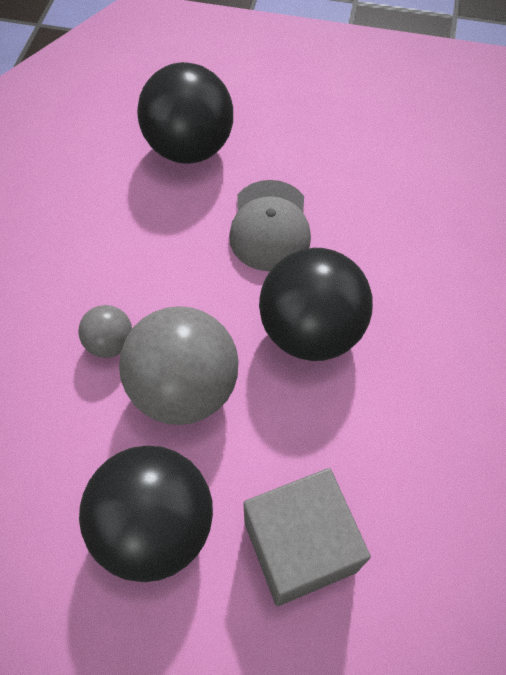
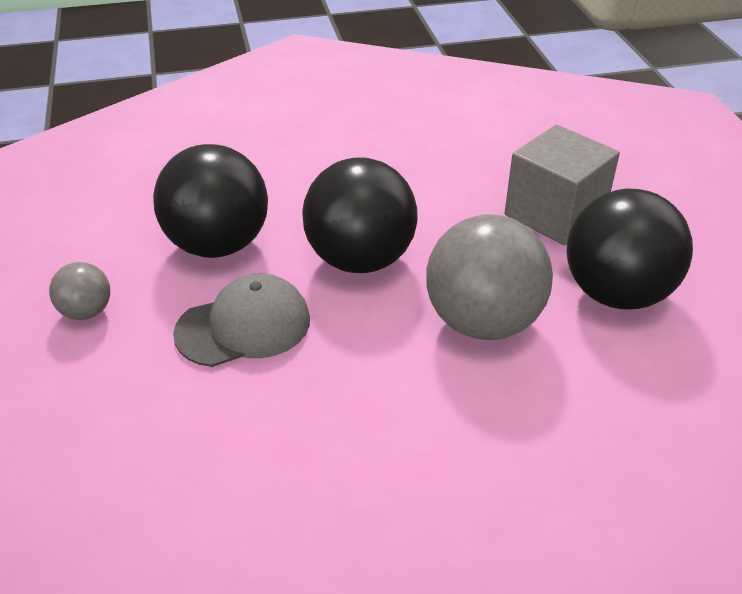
camera: 115 degrees left, 20 degrees down
(110, 343) = (478, 399): grey ball -> grey ball (86, 312)
(189, 148) = (142, 447): black ball -> black ball (218, 245)

